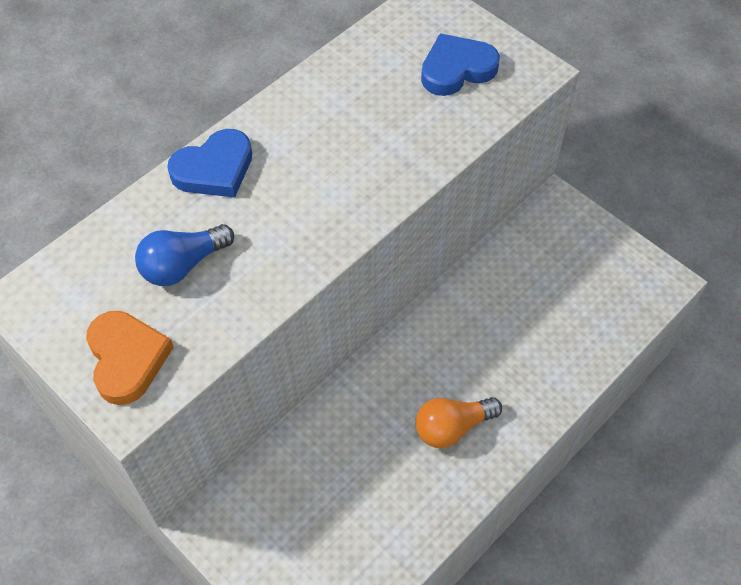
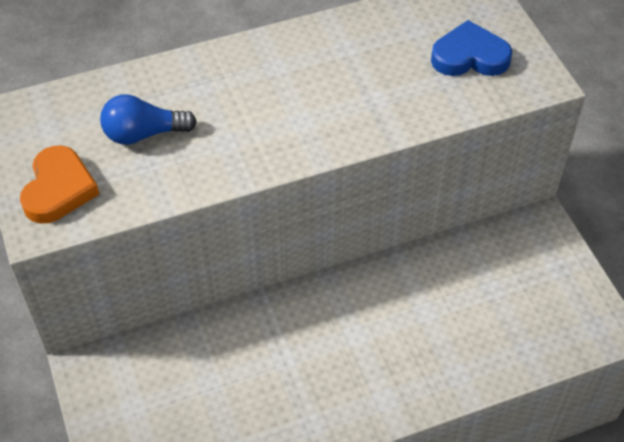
camera: 25 degrees right, 5 degrees down
(214, 169) = (213, 68): blue heart -> none
(452, 427) = (335, 377): orange light bulb -> none

